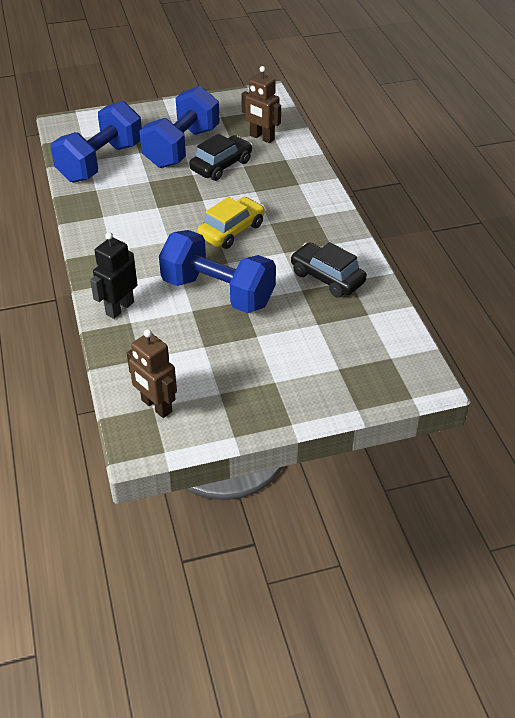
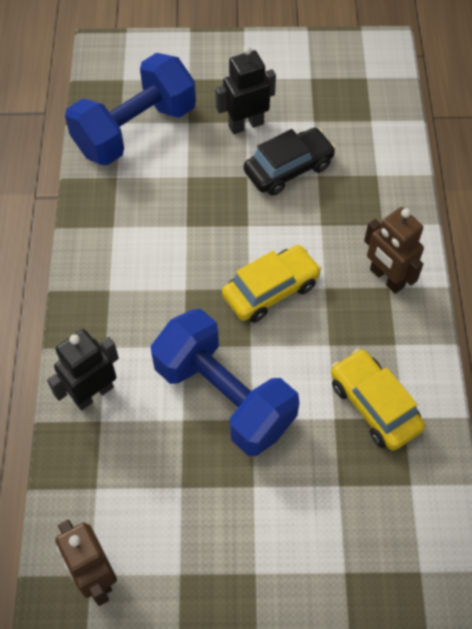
camera: 15 degrees right, 15 degrees up
(182, 147) = (246, 125): blue dumbbell -> black robot
(261, 138) = (355, 128): brown robot -> brown robot (386, 278)
(327, 278) = (374, 405): black car -> yellow car

